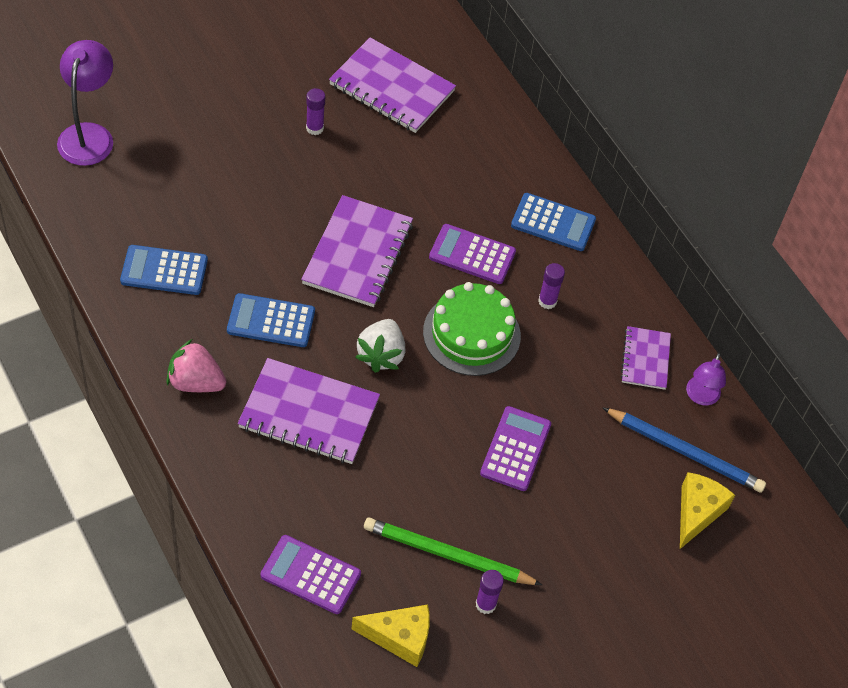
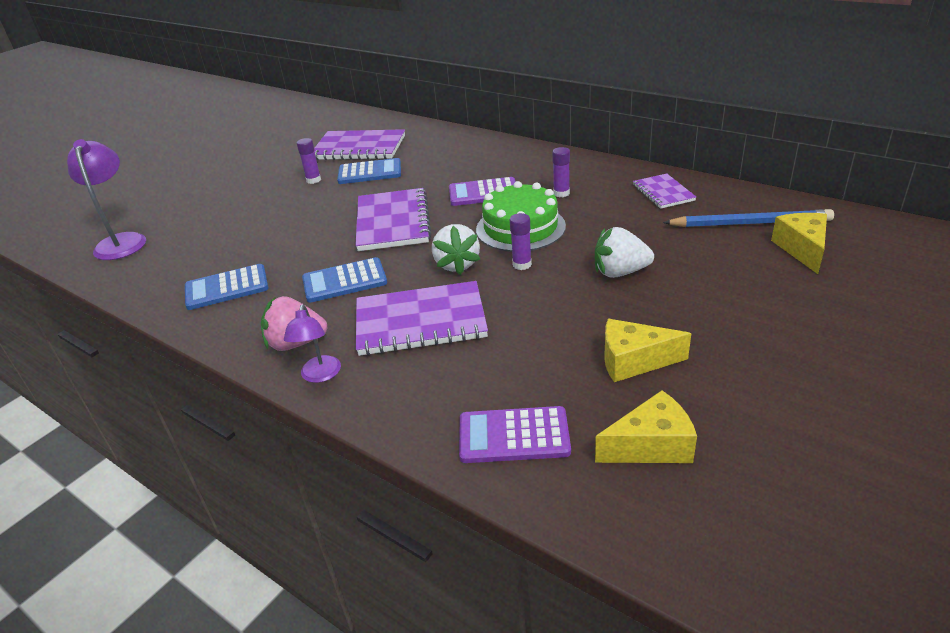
camera: 15 degrees left, 20 degrees down
(448, 555) = (633, 361): green pencil -> yellow cheese
(486, 604) = (705, 380): purple glue stick -> purple glue stick (522, 264)
(515, 449) = (620, 272): purple calculator -> white strawberry
(553, 223) = (527, 161): blue calculator -> blue calculator (369, 172)
(700, 397) = (724, 195): purple lamp -> purple lamp (320, 375)

